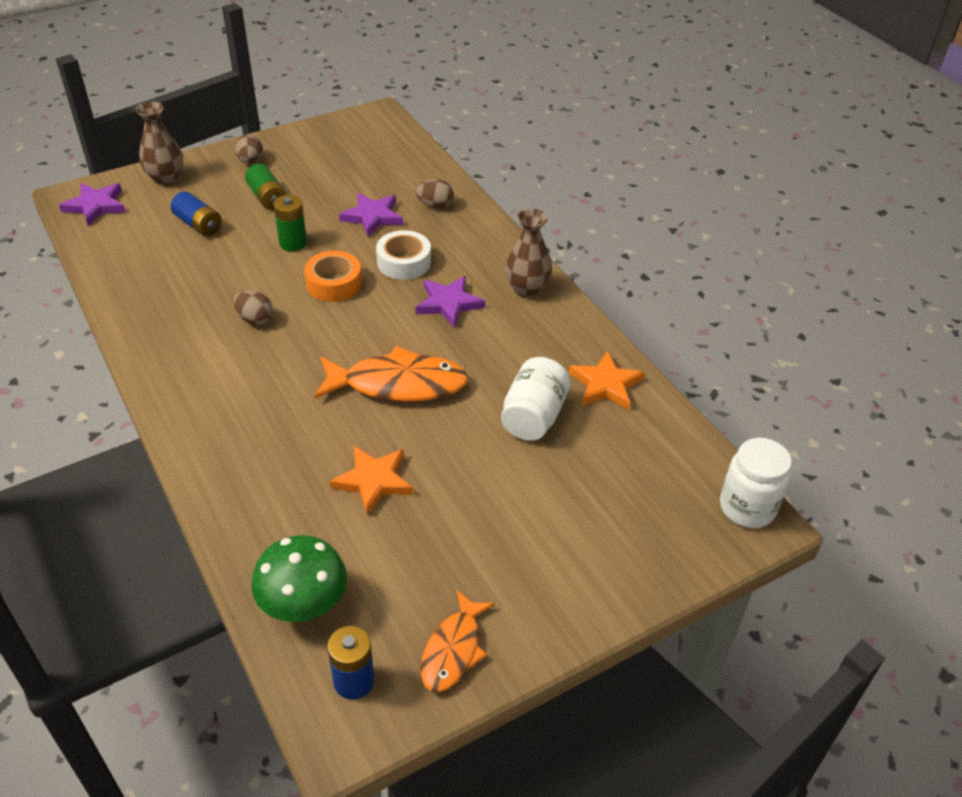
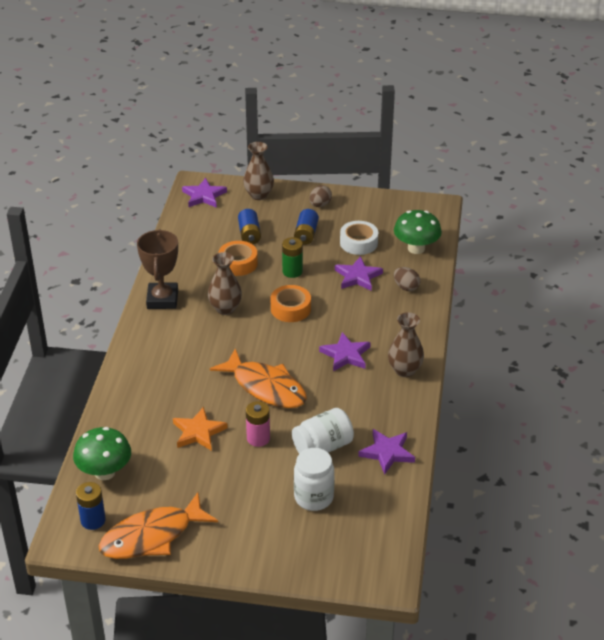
camera: 40 degrees right, 5 degrees down
(161, 346) = (162, 299): none -> brown trophy
(218, 262) = (238, 263): none -> orange tape
(255, 319) = (225, 308): brown egg -> brown vase
(267, 198) = (306, 234): green battery -> blue battery
(403, 163) = (416, 248): none -> green mushroom
(404, 262) = (346, 315): white tape -> white tape (358, 243)
(452, 448) = (258, 438): none -> pink battery
(453, 650) = (152, 536): orange fish -> orange fish, size x1.62
(605, 384) = (387, 453): orange star -> purple star
(747, 508) = (390, 567): white jar -> white jar (313, 497)

